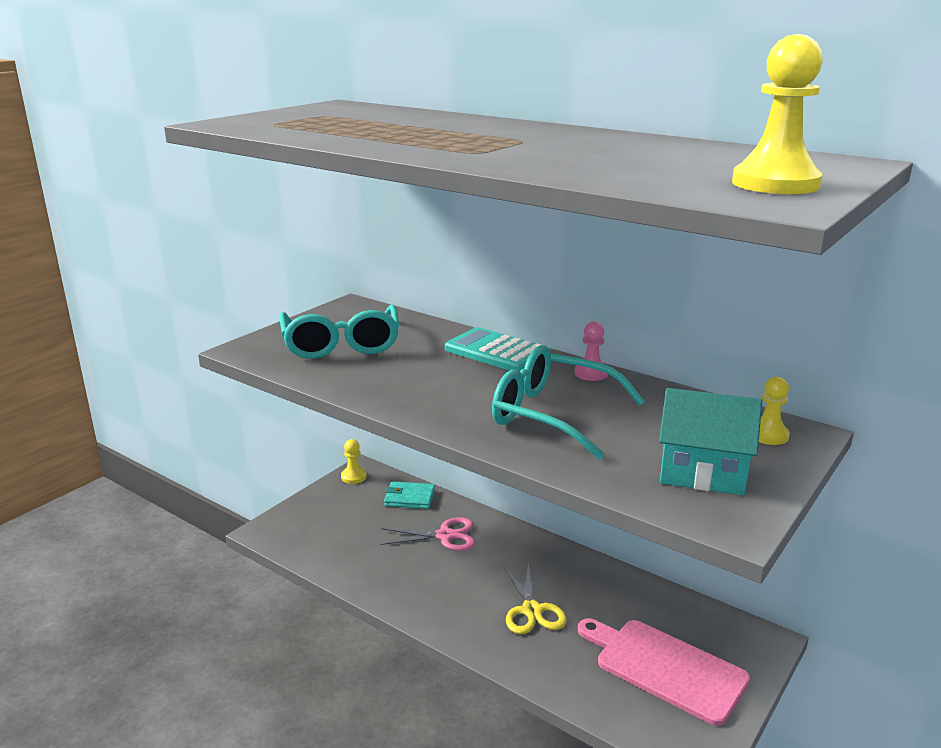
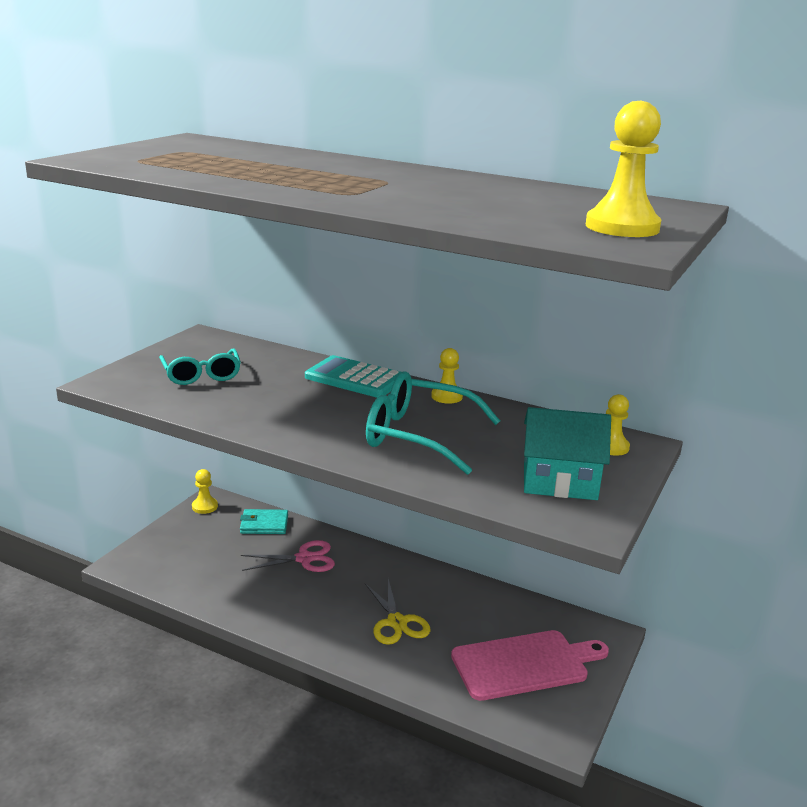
camera: 10 degrees left, 0 degrees up
(341, 344) = (201, 375): turquoise glasses -> turquoise glasses, size x0.66
(591, 373) = (446, 396): pink pawn -> yellow pawn
(665, 668) = (524, 664): pink cutting board -> pink cutting board turned 135 degrees clockwise

